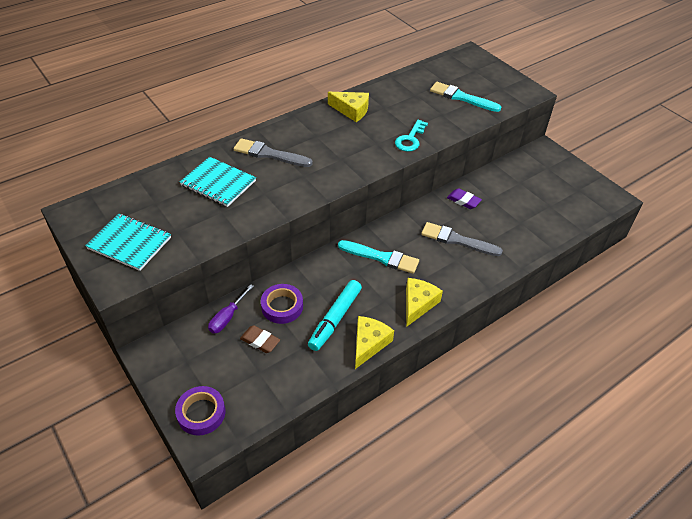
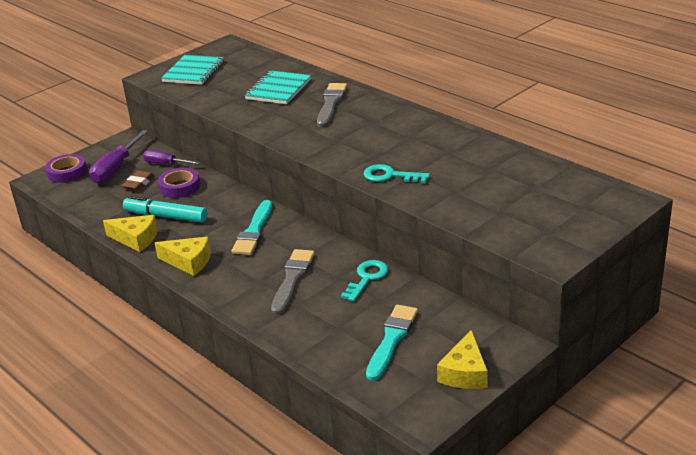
camera: 85 degrees right, 15 degrees down
(217, 363) = (115, 169): none -> purple screwdriver
(351, 110) = (431, 134): yellow cheese -> yellow cheese (465, 373)
(462, 97) = (503, 202): turquoise brush -> turquoise brush (392, 339)
(463, 201) = (367, 278): purple eraser -> turquoise key

